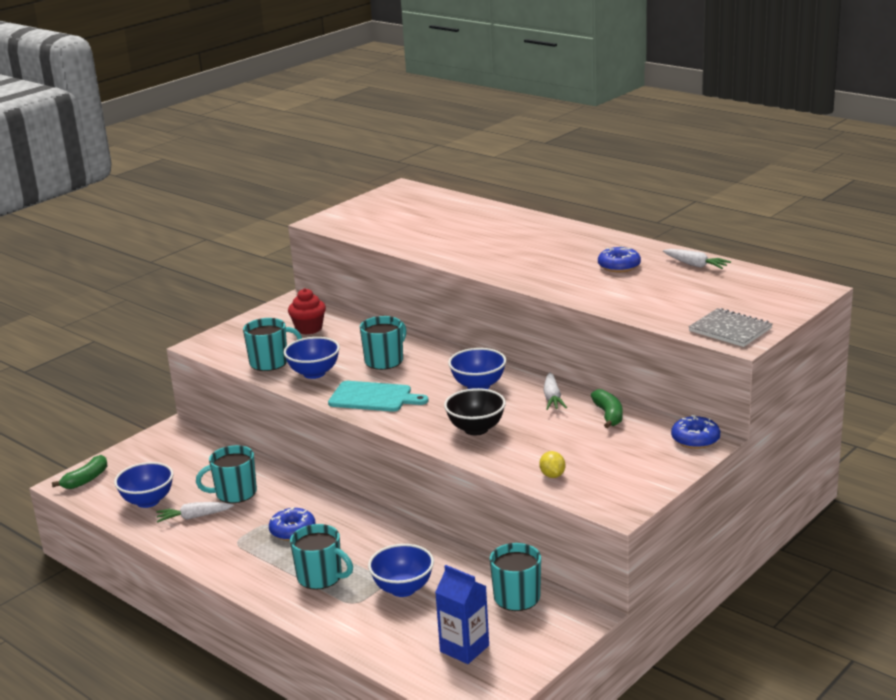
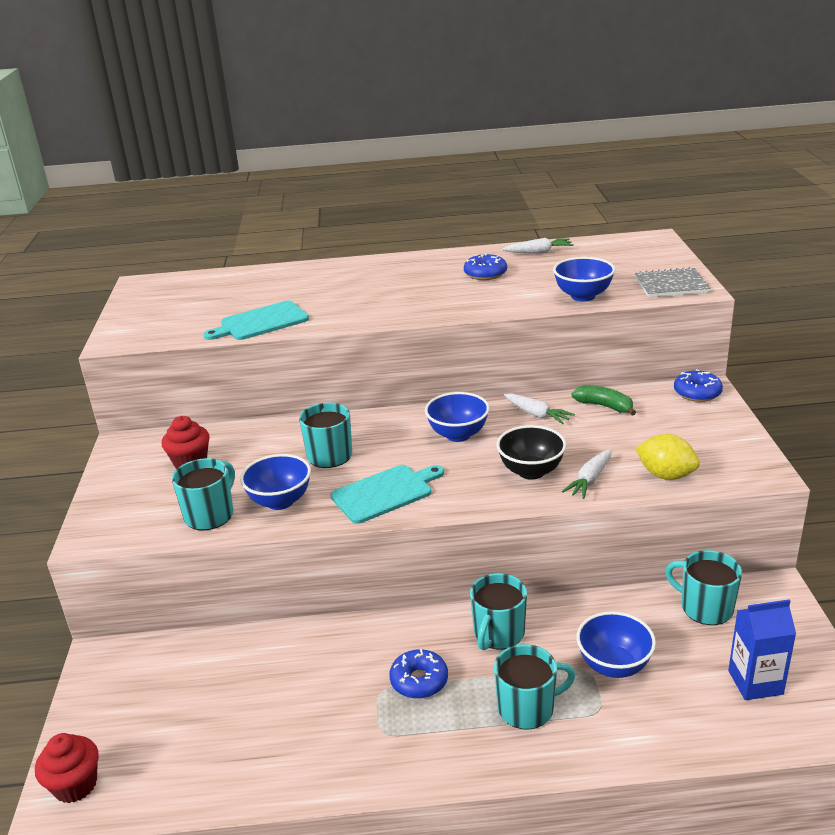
camera: 45 degrees left, 5 degrees up
(86, 479) = (75, 785): green banana -> red cupcake
(148, 501) = (203, 757): blue bowl -> blue bowl (583, 296)
(194, 517) = (289, 738): white carrot -> white carrot (589, 480)
(235, 493) = (292, 682): turquoise mug -> turquoise mug (498, 633)
(415, 242) = (261, 322): none -> turquoise cutting board
(552, 475) = (666, 475): yellow lemon -> yellow lemon, size x1.63

